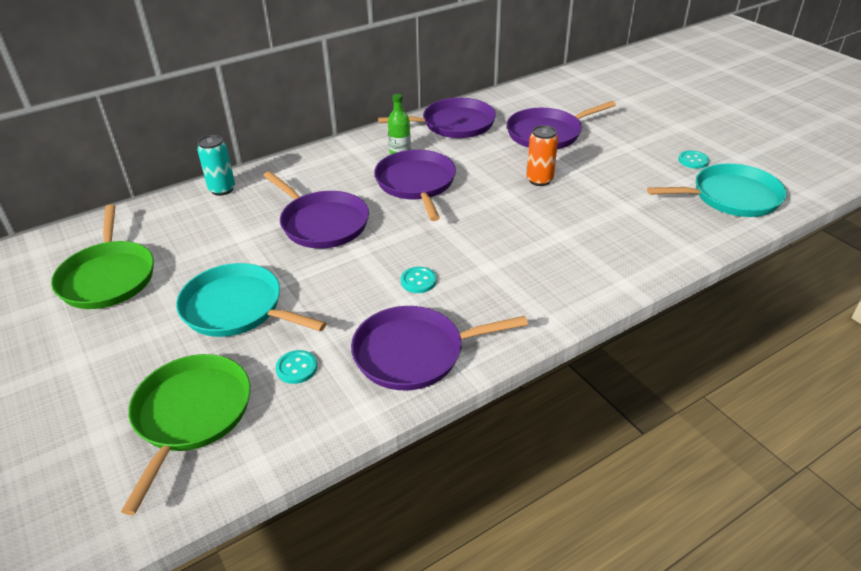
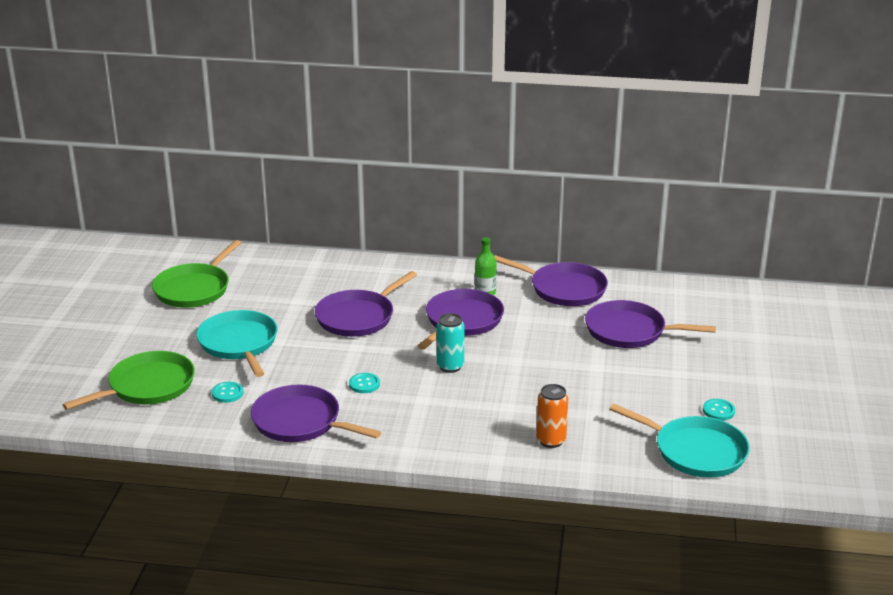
camera: 40 degrees right, 10 degrees down
(222, 189) = (327, 263): turquoise can -> turquoise can (450, 366)
(322, 223) = (358, 317): purple pan -> purple pan turned 45 degrees clockwise
(539, 180) = (559, 363): orange can -> orange can (551, 440)

